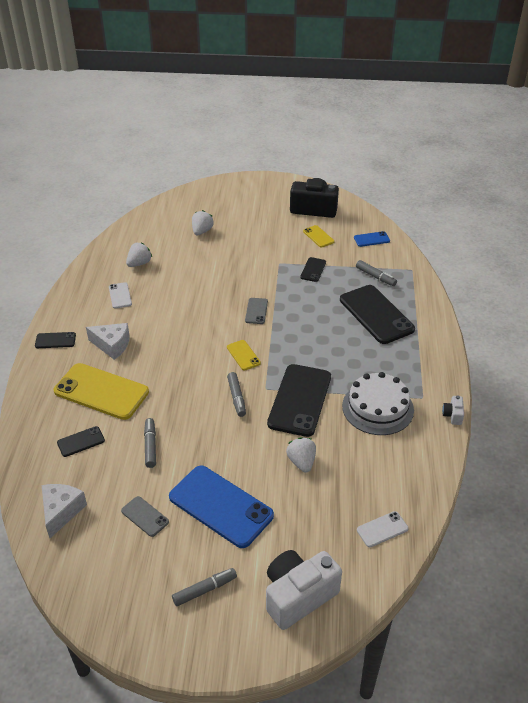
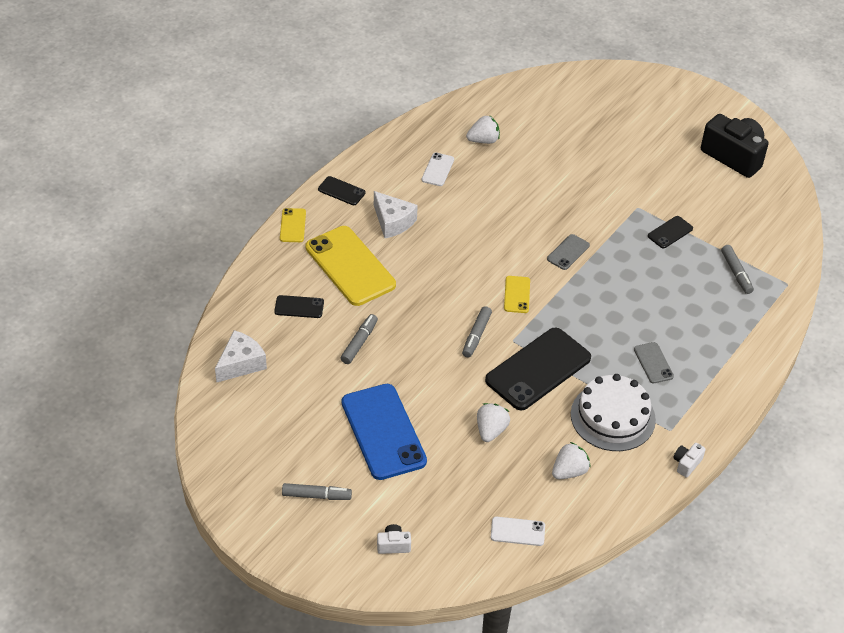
camera: 30 degrees right, 5 degrees up
(145, 516) = (309, 405): grey phone -> grey phone (653, 363)
(202, 231) = (580, 130): white strawberry -> white strawberry (569, 471)
(298, 596) = (393, 545): white camera -> white camera, size x0.43
(318, 236) = (710, 194): yellow phone -> yellow phone (293, 225)
(371, 239) = (771, 225): blue phone -> none
(376, 314) = (698, 317): black phone -> none

